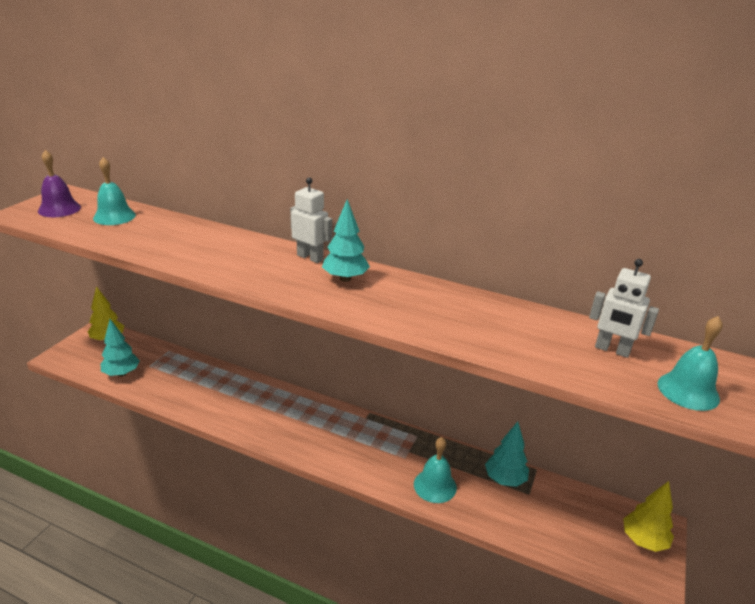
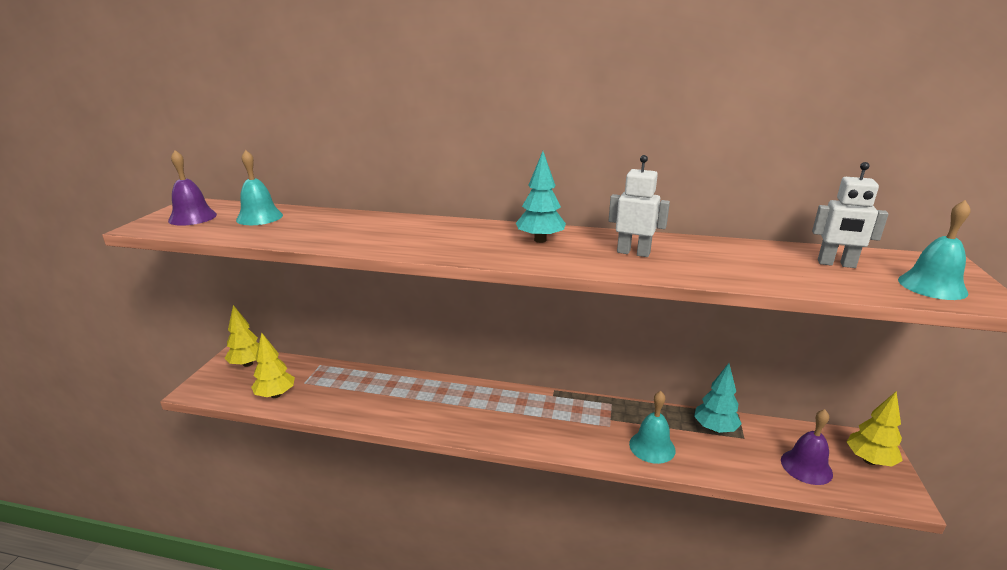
camera: 10 degrees left, 5 degrees down
(122, 373) = (276, 395): turquoise tree -> yellow tree
(310, 257) = (492, 227): white robot -> white robot (633, 253)
(575, 534) = (806, 467): none -> purple bell

